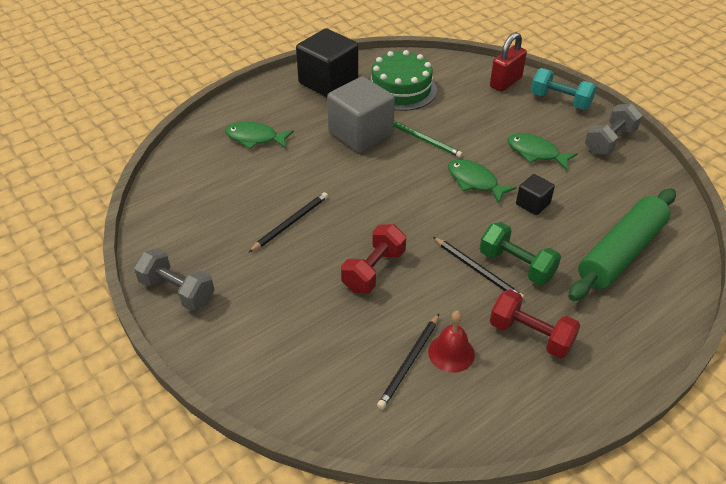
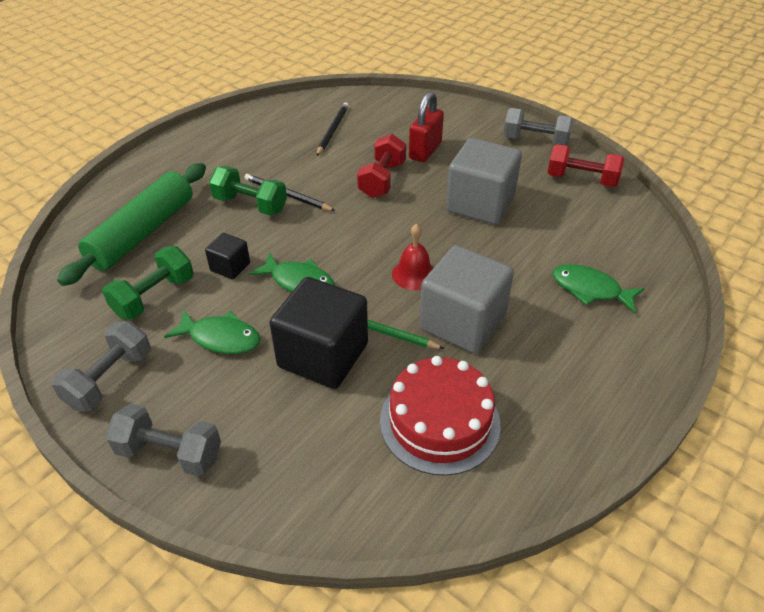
camera: 165 degrees right, 0 degrees up
(255, 138) = (590, 289): green fish -> green fish turned 150 degrees counterclockwise
(291, 223) = (480, 204): black pencil -> grey cube
(328, 82) = (562, 412): black cube -> black cube (323, 355)
(401, 89) = (439, 422): green cake -> red cake
(451, 353) = (302, 140): red bell -> red bell (414, 274)
(505, 82) = (264, 481): red padlock -> red padlock (425, 151)
(530, 335) = (240, 158): red dumbbell -> red dumbbell (581, 179)
(560, 101) = (169, 453): turquoise dumbbell -> grey dumbbell
(593, 190) = (154, 296): none -> green dumbbell

